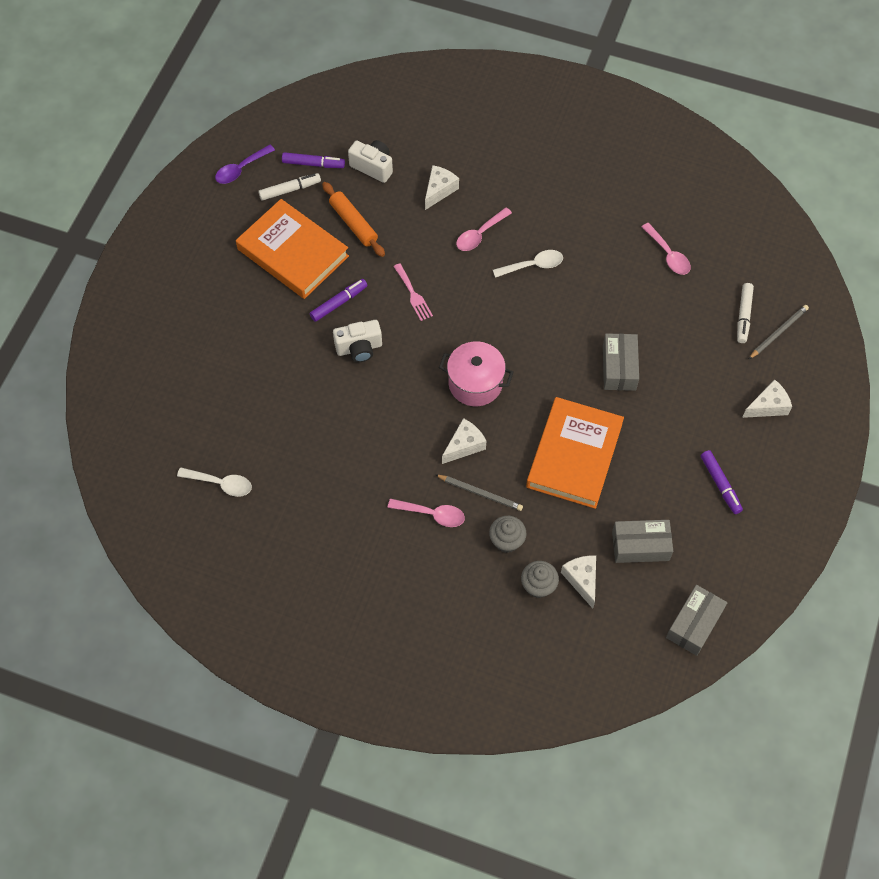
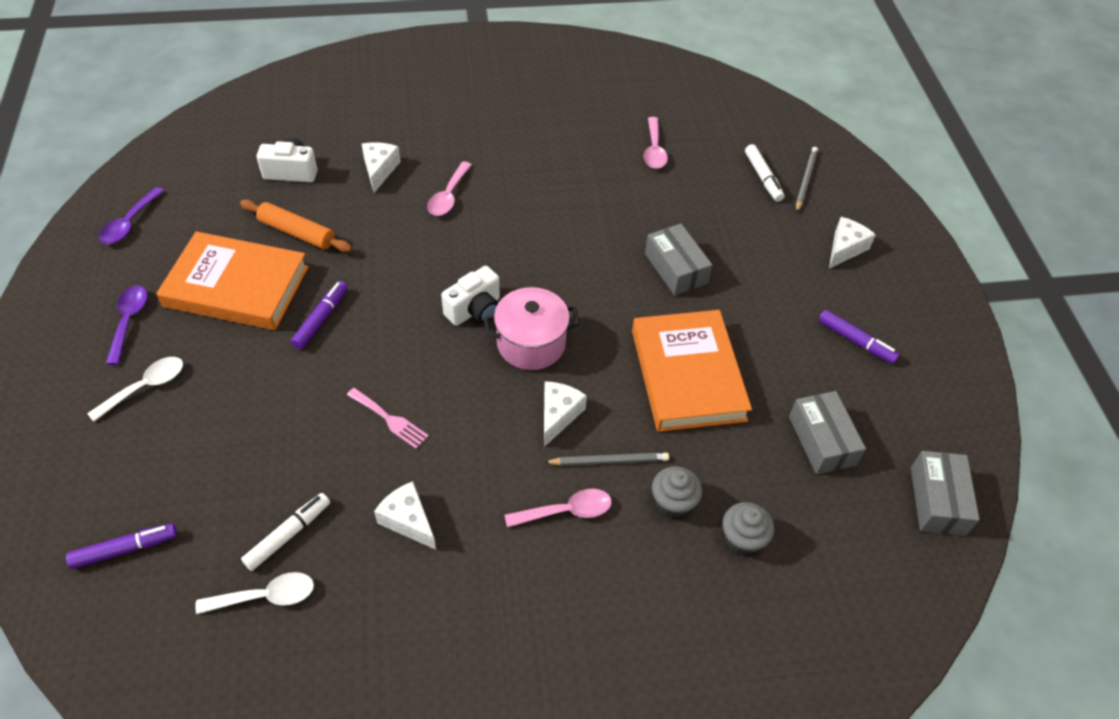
camera: 30 degrees left, 10 degrees down
(211, 251) = (129, 321): none -> purple spoon
(290, 190) = (202, 224): white marker -> white marker (288, 535)
(313, 164) = (218, 190): purple marker -> purple marker (125, 549)
(359, 348) = (372, 358): white camera -> white camera (475, 310)
(413, 294) = (406, 279): pink fork -> pink fork (389, 419)
(533, 265) = (523, 205): white spoon -> white spoon (145, 387)
(582, 580) = (786, 508): white cheese -> white cheese (408, 520)
(640, 546) = (822, 440): grey box -> grey box turned 75 degrees counterclockwise
(668, 255) = (654, 150): pink spoon -> pink spoon turned 60 degrees clockwise

